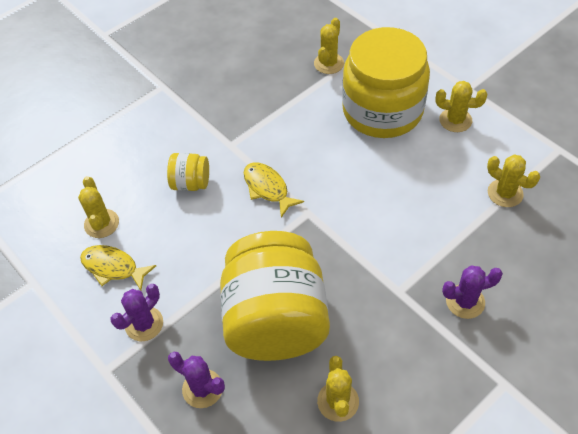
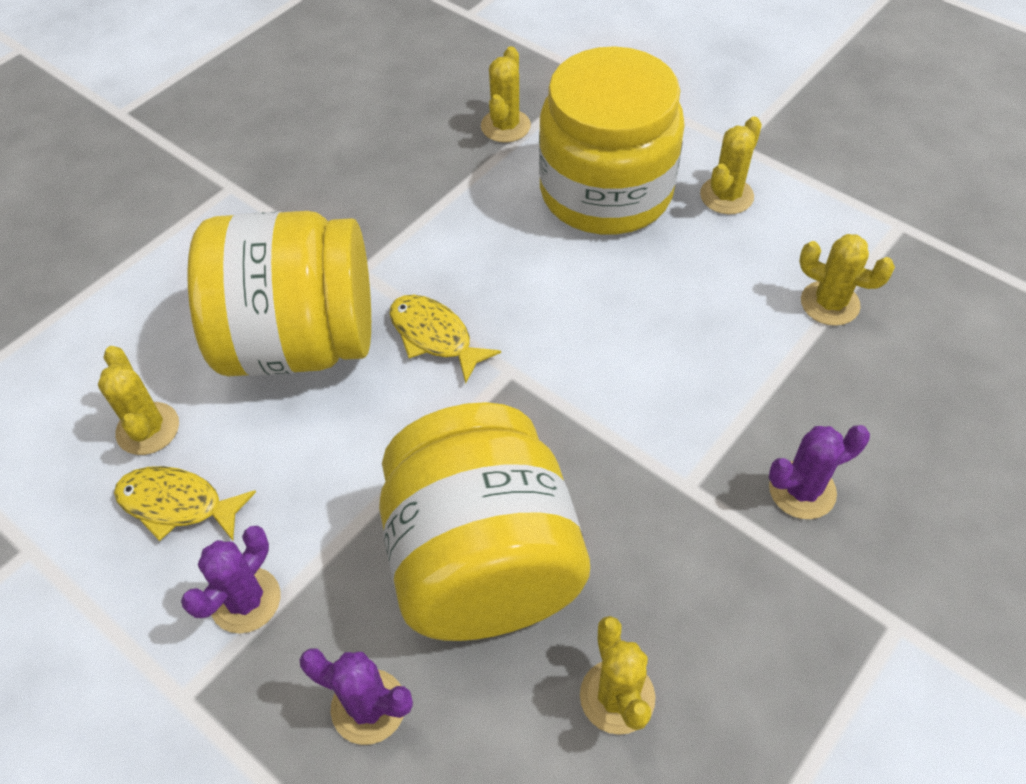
camera: 10 degrees left, 0 degrees up
(191, 183) = (300, 342): yellow jar -> yellow jar, size x2.35
(455, 120) = (726, 196): yellow cactus -> yellow cactus turned 60 degrees counterclockwise

